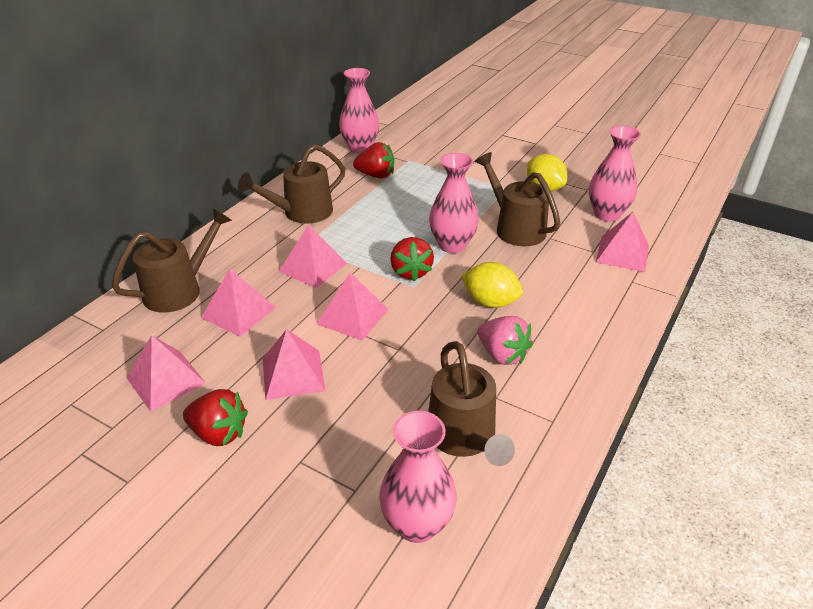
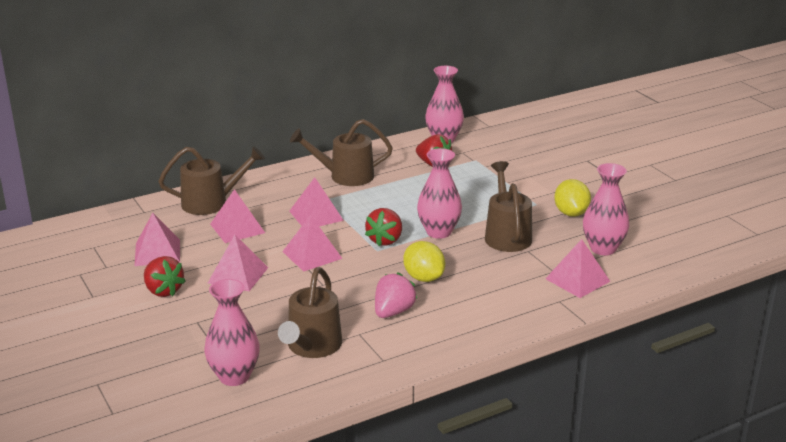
camera: 30 degrees right, 10 degrees down
(502, 355) = (393, 312): pink strawberry -> pink strawberry turned 135 degrees counterclockwise

